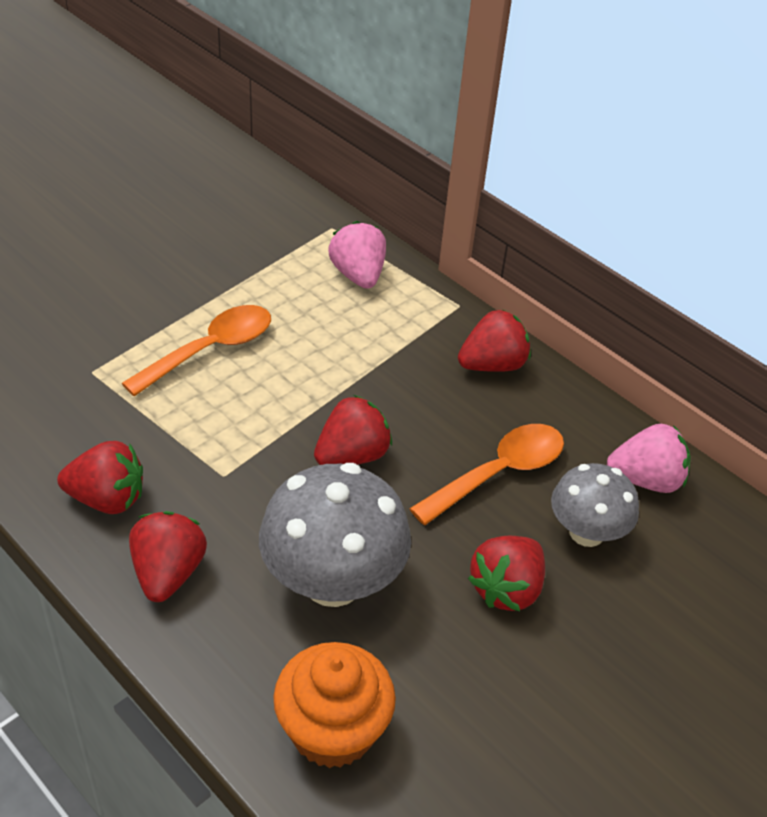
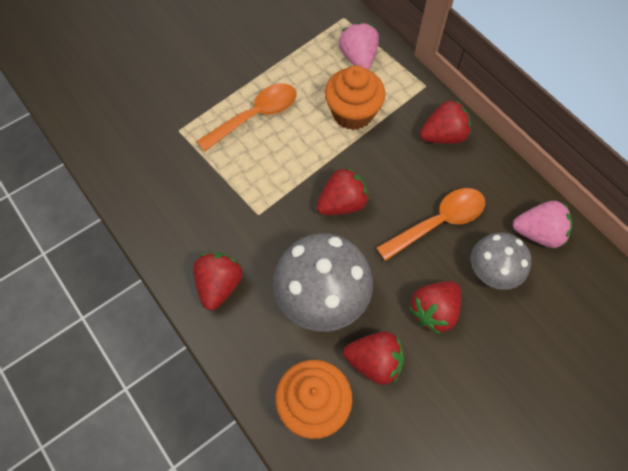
camera: 10 degrees right, 20 degrees up
(107, 499) = (184, 228): red strawberry -> red strawberry (374, 362)
(356, 342) = (352, 113): none -> orange cupcake

